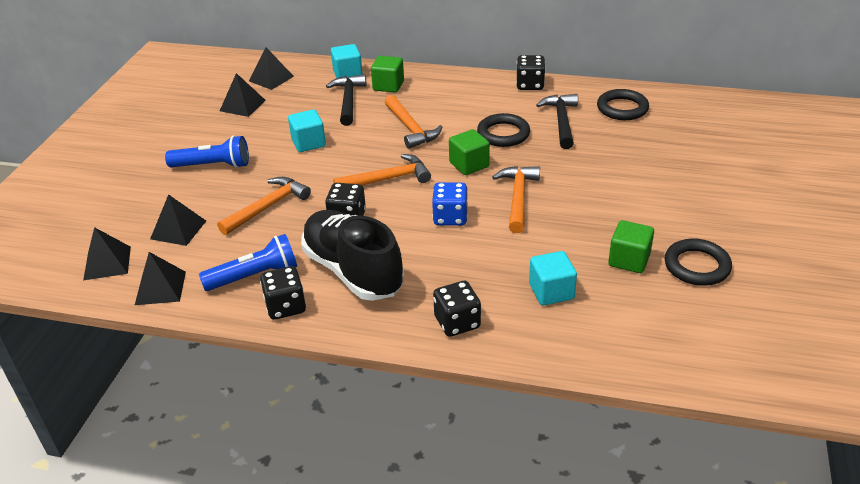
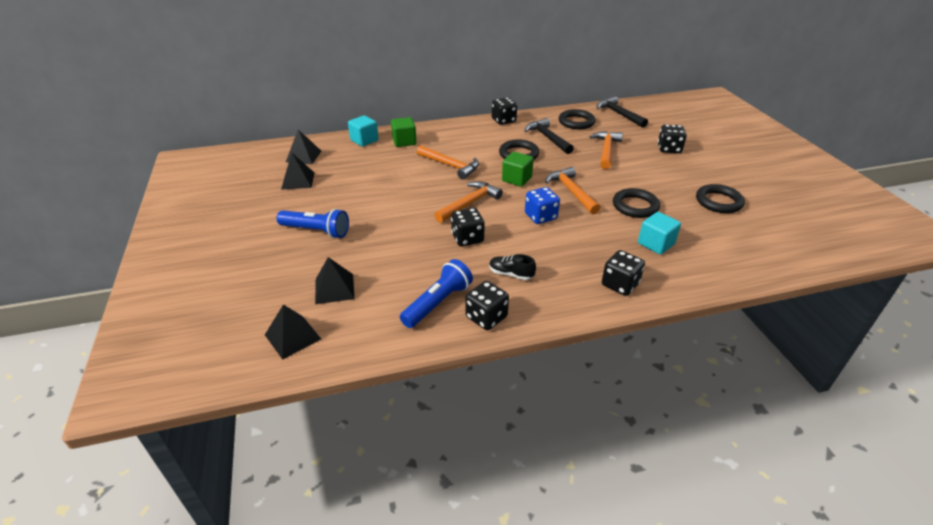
camera: 30 degrees left, 0 degrees up
(160, 288) = (364, 340): black pyramid -> none
(212, 165) = (316, 231): blue flashlight -> blue flashlight turned 45 degrees clockwise
(267, 207) = (396, 249): orange hammer -> orange hammer (606, 150)
(308, 143) = (382, 194): turquoise cube -> none
(348, 100) = (383, 158): black hammer -> black hammer (619, 114)
(353, 271) = (511, 274): black shoe -> black shoe, size x0.40
(577, 239) = (635, 206): none -> black ring
(629, 260) = (678, 210): green cube -> none
(711, 177) = (669, 149): none -> black dice

